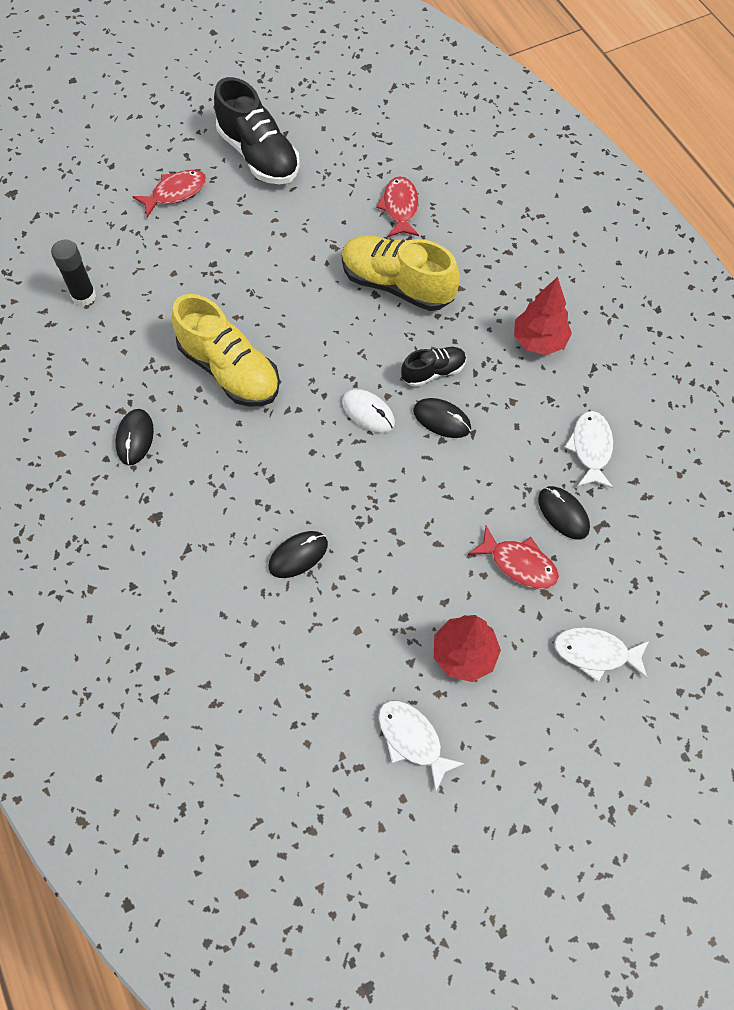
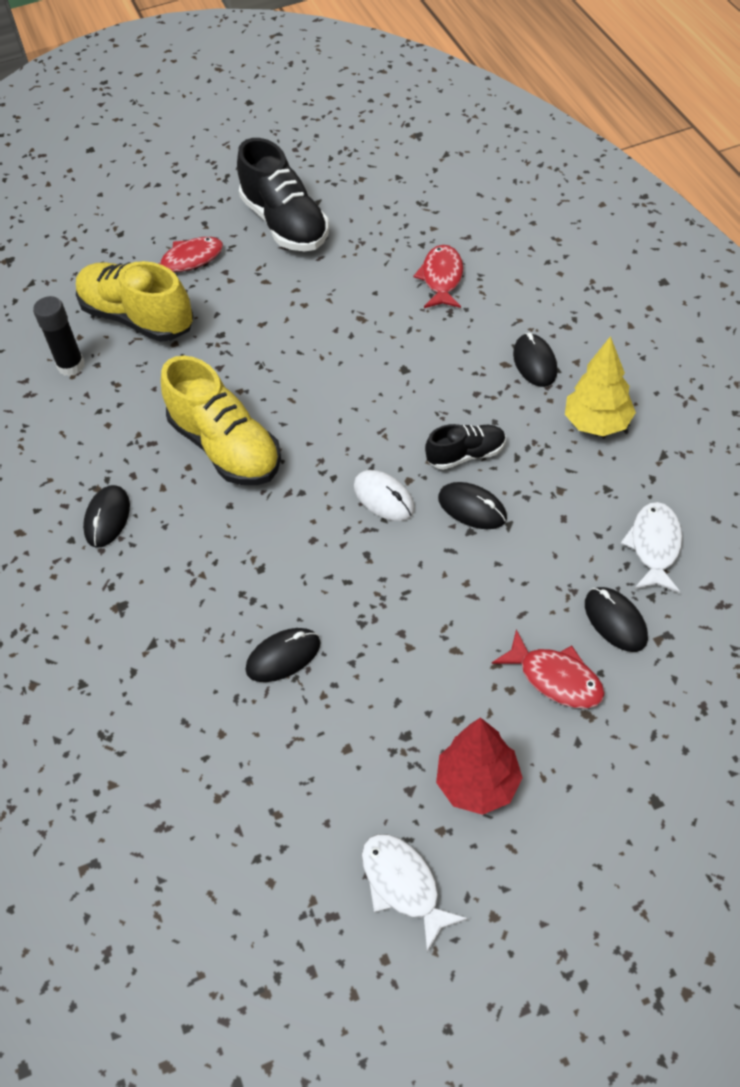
camera: 10 degrees right, 10 degrees down
(397, 285) = (431, 359): yellow shoe -> yellow shoe (138, 318)
(484, 286) = (534, 363): none -> black mouse
(539, 341) = (597, 423): red tree -> yellow tree
(595, 653) = (648, 791): white fish -> none

